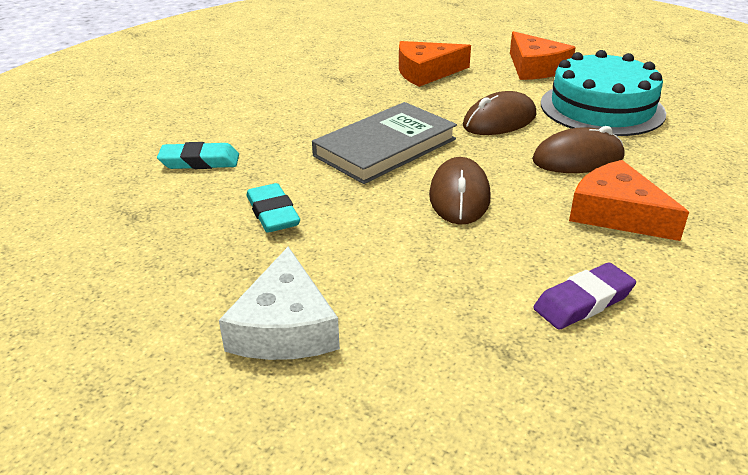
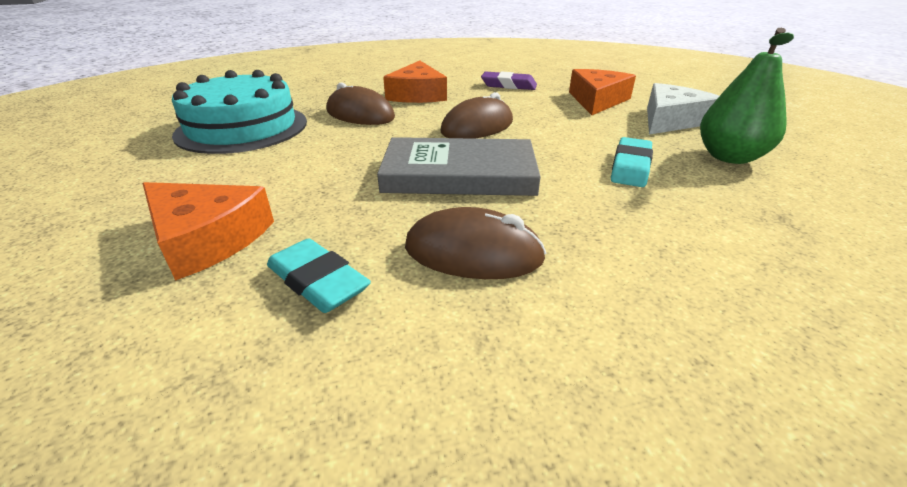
camera: 135 degrees left, 0 degrees up
(187, 276) = (729, 157): none -> green pear
(200, 161) = (678, 248): turquoise eraser -> turquoise eraser (317, 281)
(499, 121) = (325, 152): brown mouse -> brown mouse (473, 253)
(535, 68) = (132, 179): orange cheese -> orange cheese (597, 100)

